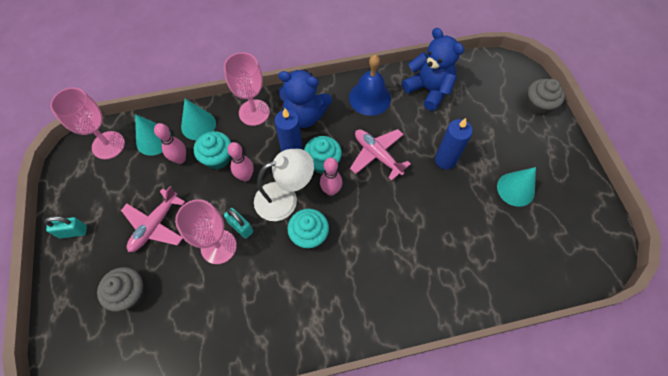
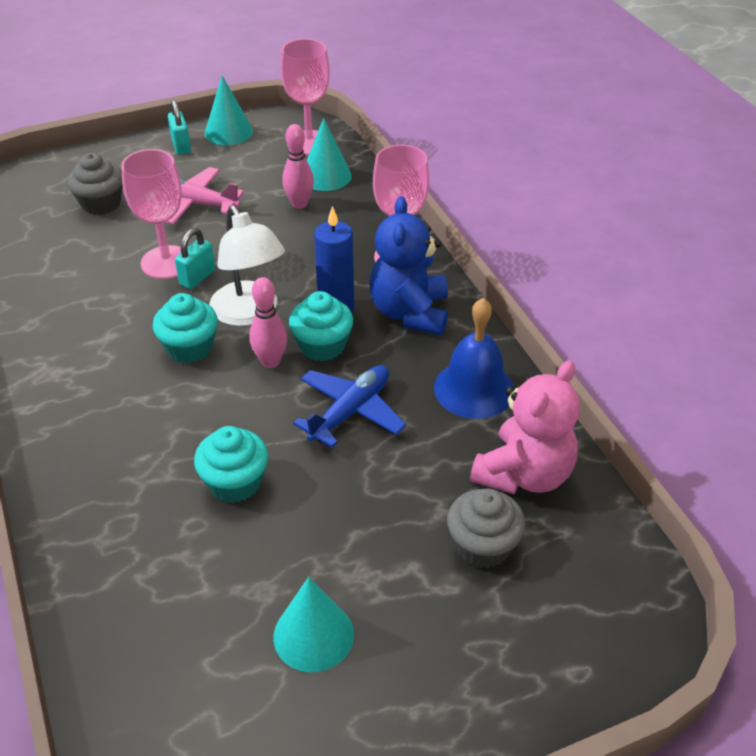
camera: 80 degrees right, 20 degrees down
(198, 125) = (360, 209): turquoise cone -> turquoise cone (228, 132)
(217, 158) = (308, 236): turquoise cupcake -> turquoise cupcake (235, 482)
(245, 176) = (281, 268): pink bowling pin -> none
(377, 155) = (350, 412): pink plane -> blue plane
(428, 90) = (524, 474): blue teddy bear -> pink teddy bear
(445, 160) = (360, 511): blue candle -> none
(538, 105) = (552, 683): grey cupcake -> grey cupcake (483, 546)

